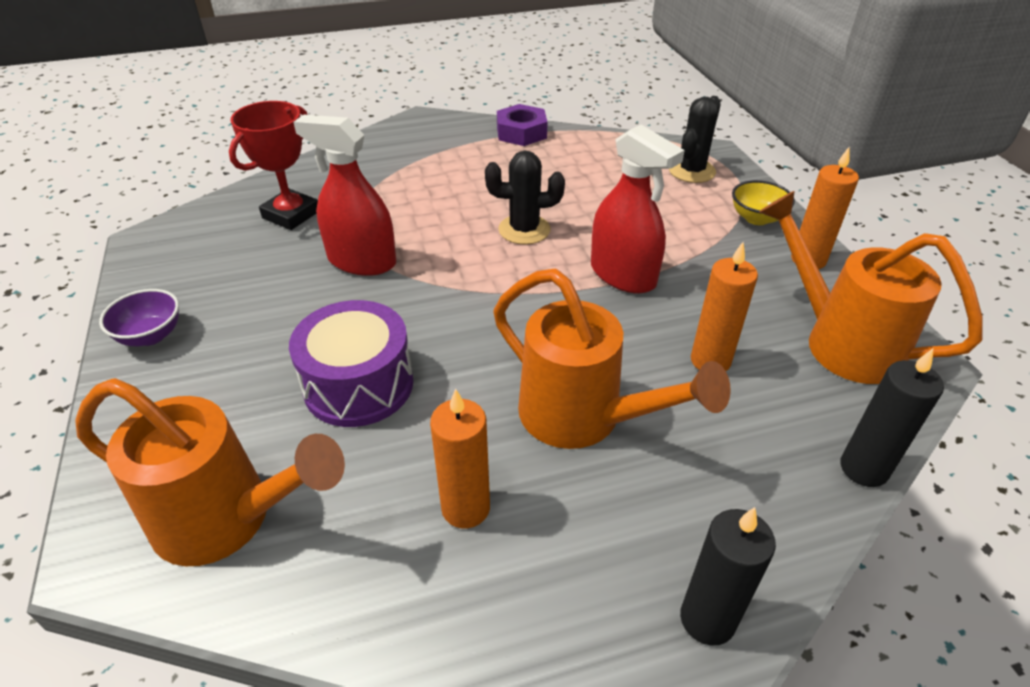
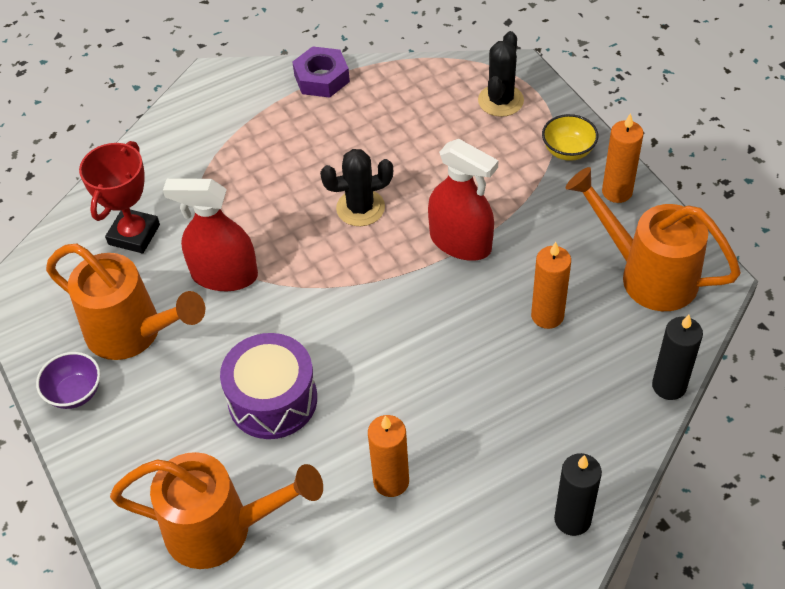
camera: 10 degrees left, 10 degrees up
(582, 417) = (457, 389): orange watering can -> orange watering can (132, 333)

